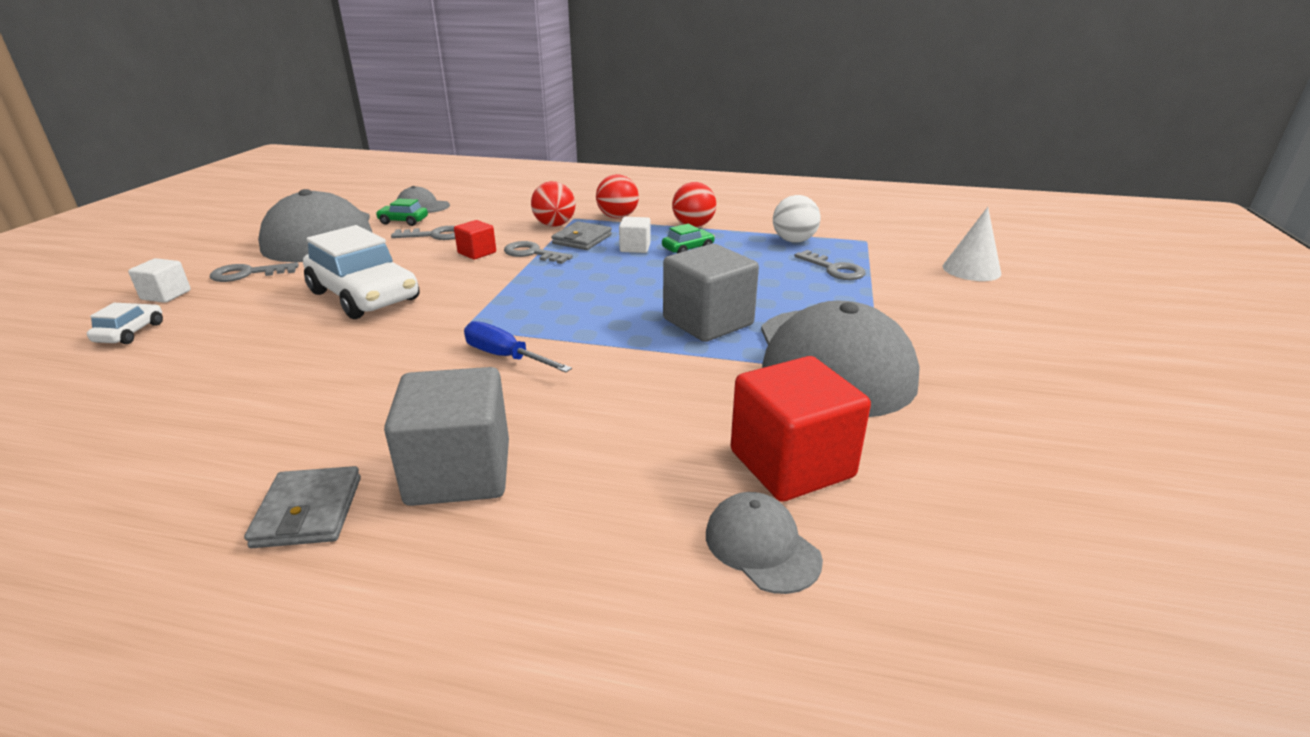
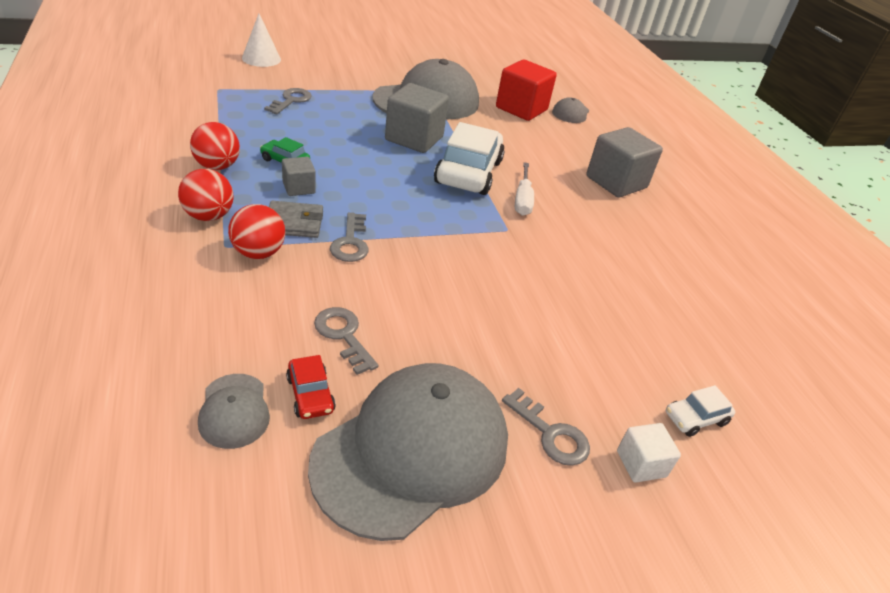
camera: 125 degrees left, 10 degrees up
(308, 511) = (678, 211): grey wallet -> none
(364, 296) = (513, 307): white car -> white car (468, 172)
(403, 221) = (310, 394): green car -> red car
(477, 253) = (372, 279): red cube -> none
(505, 357) = (522, 200): blue screwdriver -> white screwdriver
(635, 248) = (299, 188): white cube -> grey cube
(794, 241) = (236, 116): white ball -> none

